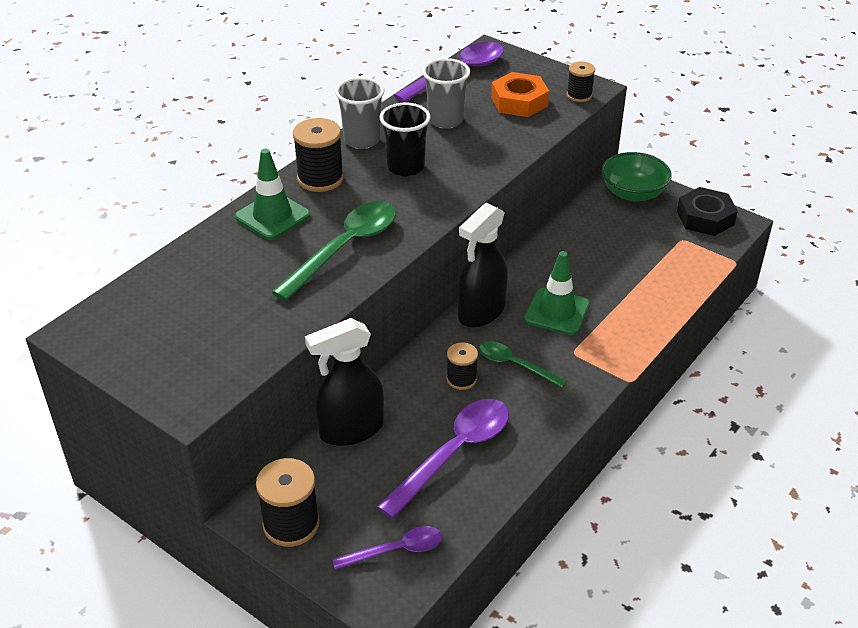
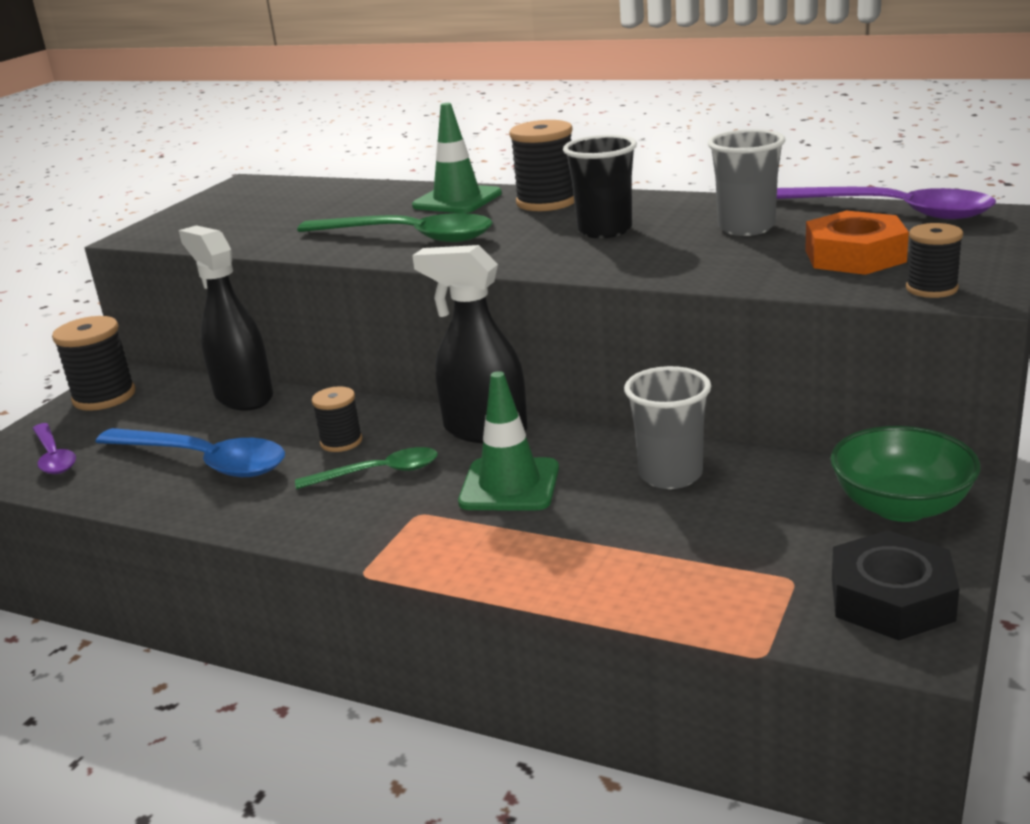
camera: 80 degrees right, 15 degrees down
(362, 140) = (650, 201): grey cup -> grey cup (670, 475)
(454, 453) = (203, 461): purple spoon -> blue spoon
(515, 365) = (378, 473): green spoon -> green spoon turned 60 degrees clockwise

